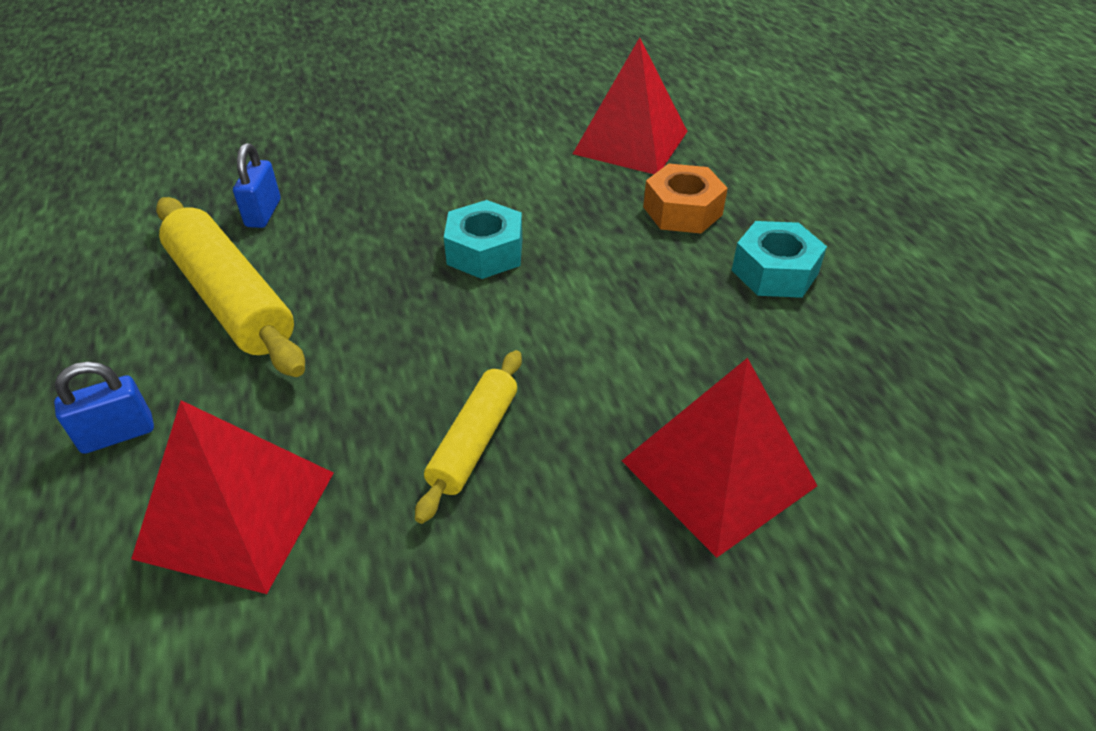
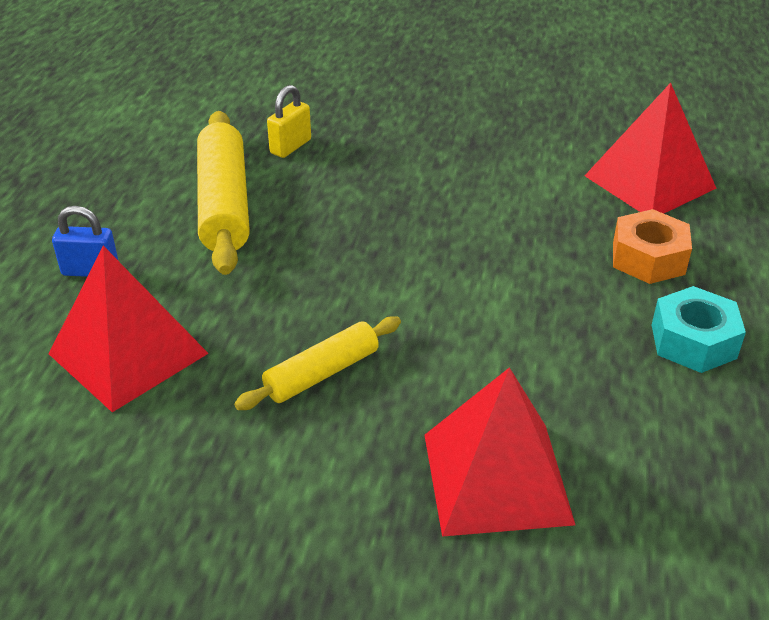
camera: 30 degrees right, 5 degrees down
(263, 213) = (290, 146): blue padlock -> yellow padlock
(485, 252) = (441, 234): turquoise nut -> none

